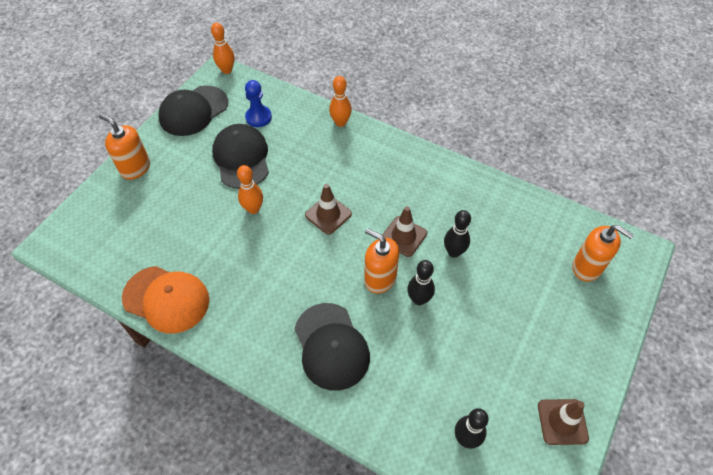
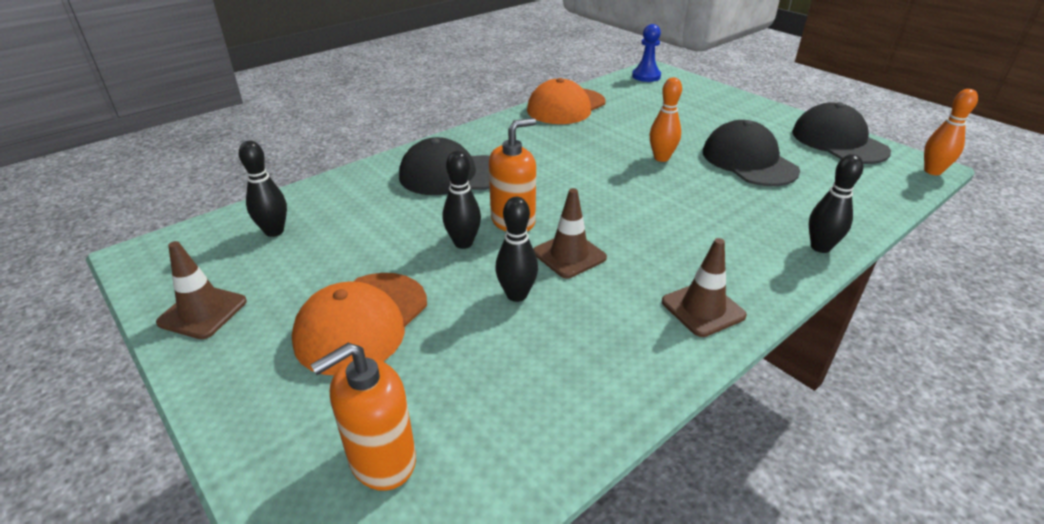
camera: 110 degrees right, 20 degrees down
(135, 168) = (741, 105): orange soap dispenser -> none
(241, 158) = (748, 161): black cap -> black cap turned 120 degrees counterclockwise
(258, 117) = (829, 181): blue pawn -> blue pawn (646, 76)
(328, 214) = (633, 204): brown traffic cone -> brown traffic cone (703, 309)
(340, 122) = (820, 247): orange bowling pin -> black bowling pin
(518, 321) = (362, 322): none -> orange cap

